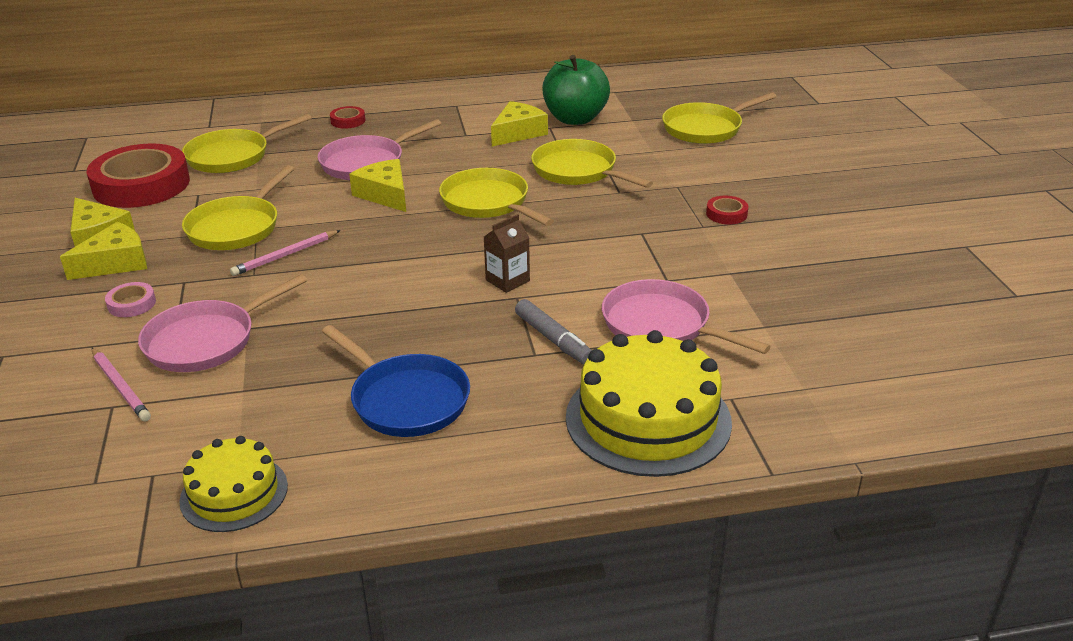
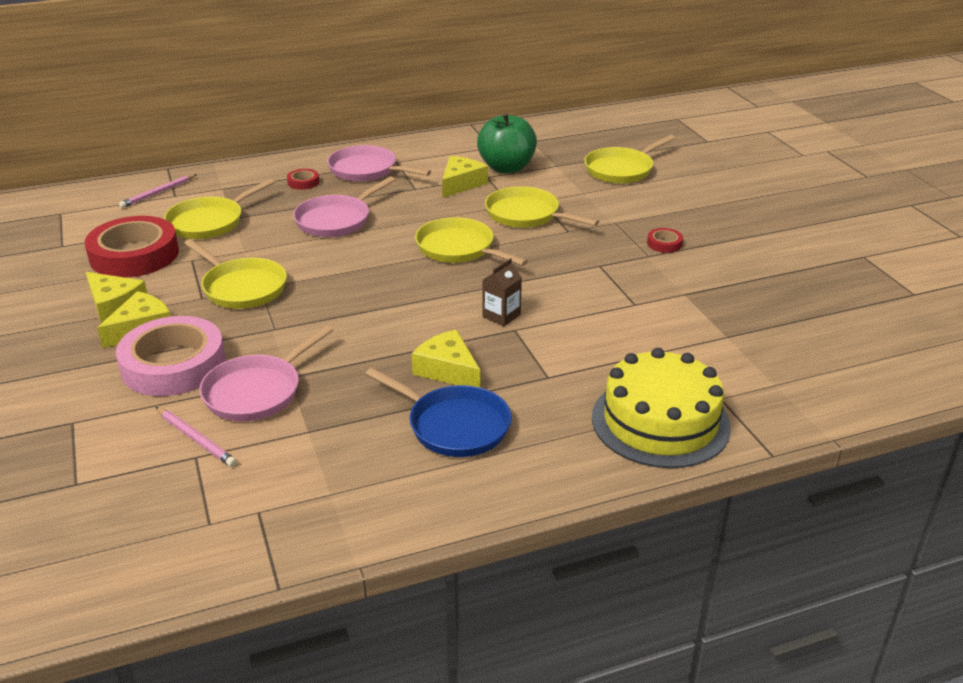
camera: 10 degrees left, 0 degrees up
(131, 304) = (173, 365): pink tape -> pink tape, size x2.43
(234, 493) = (337, 519): yellow cake -> none
(237, 227) = (241, 287): yellow pan -> yellow pan turned 60 degrees counterclockwise
(285, 255) = (297, 309): pink pencil -> pink pencil (158, 193)
(385, 194) = (364, 248): yellow cheese -> yellow cheese (448, 370)
(553, 339) = (559, 363): grey marker -> none
(662, 325) = (644, 343): pink pan -> pink pan (367, 170)

